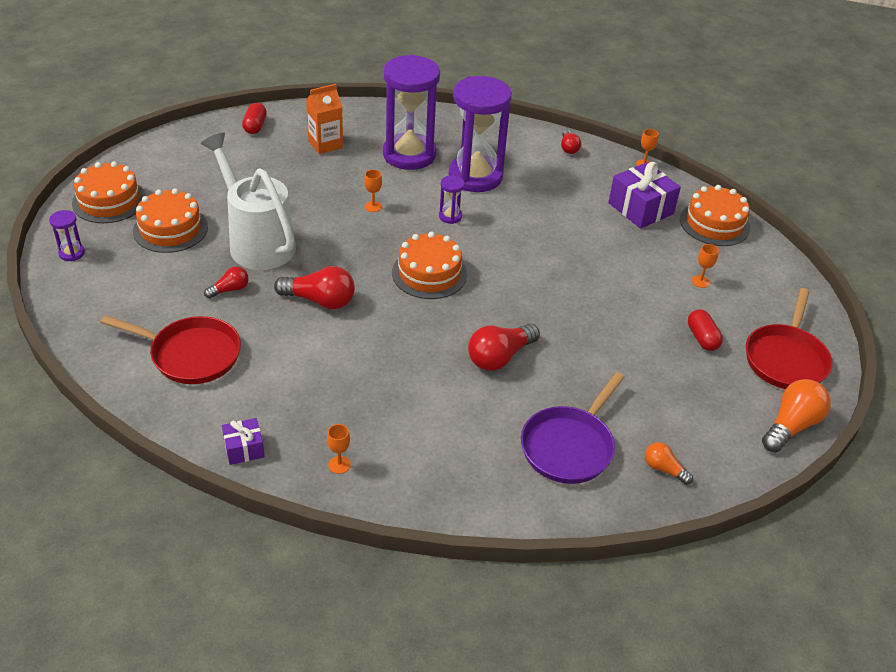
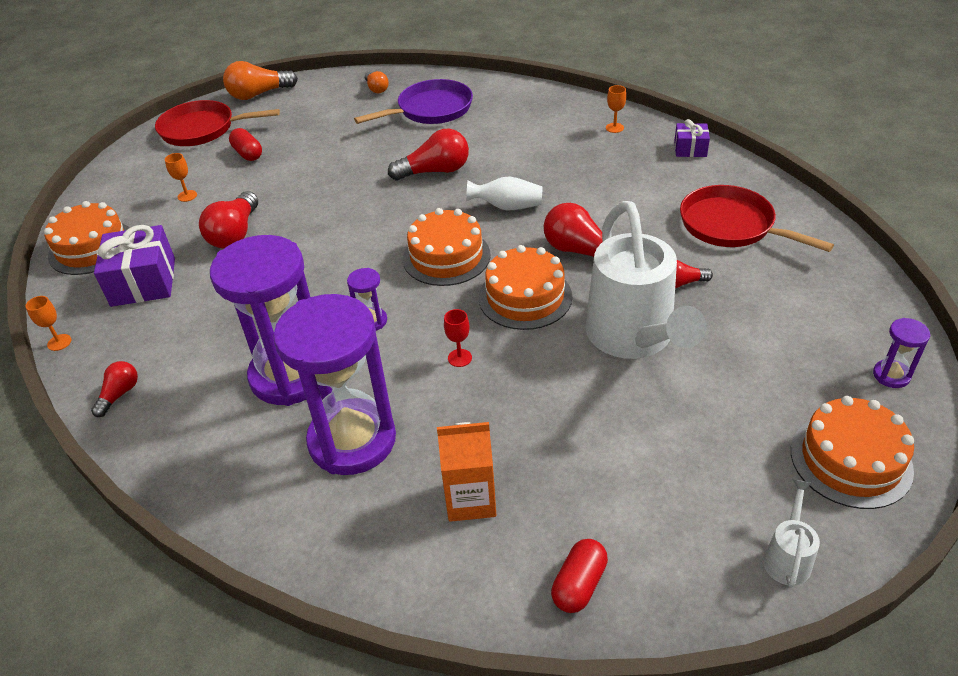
camera: 150 degrees left, 0 degrees up
(150, 154) = (787, 557): none -> white watering can
(170, 229) = (751, 384): orange cake -> orange cake (525, 297)
(373, 206) = (459, 358): orange goblet -> red goblet
(405, 331) = (507, 207): none -> white vase
(618, 257) = (235, 234): none -> red light bulb
(702, 338) = (248, 154): red capsule -> red capsule turned 45 degrees counterclockwise
(786, 359) = (202, 129): red pan -> red pan turned 135 degrees counterclockwise

